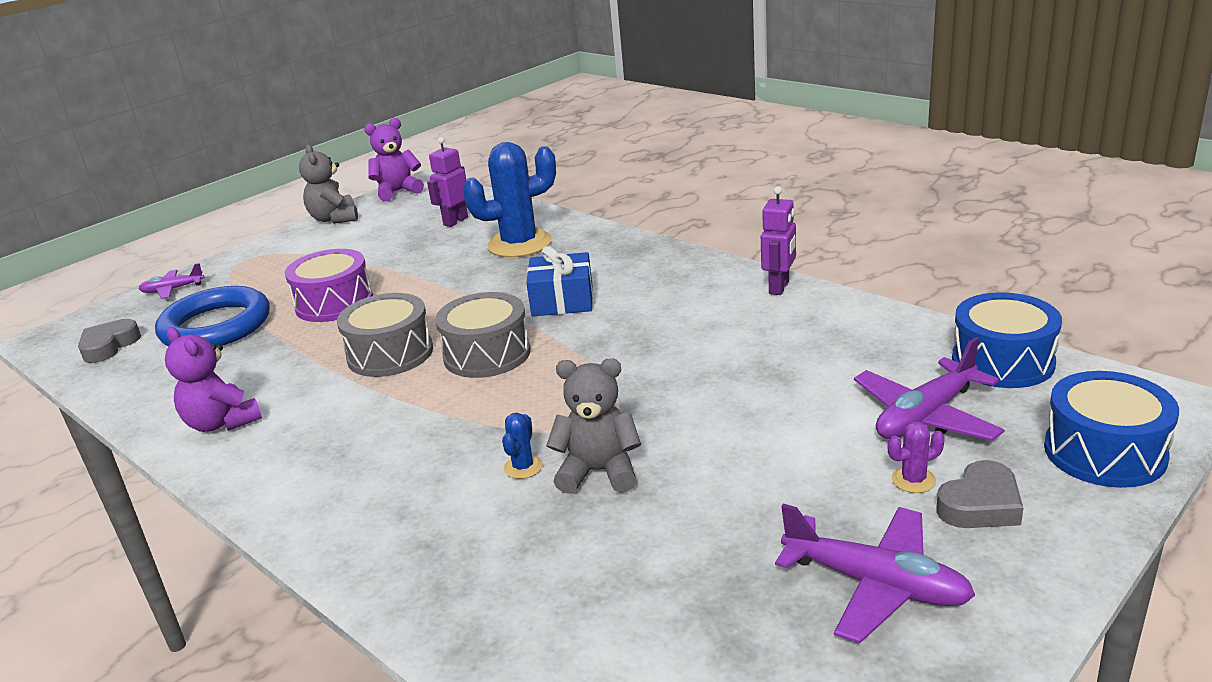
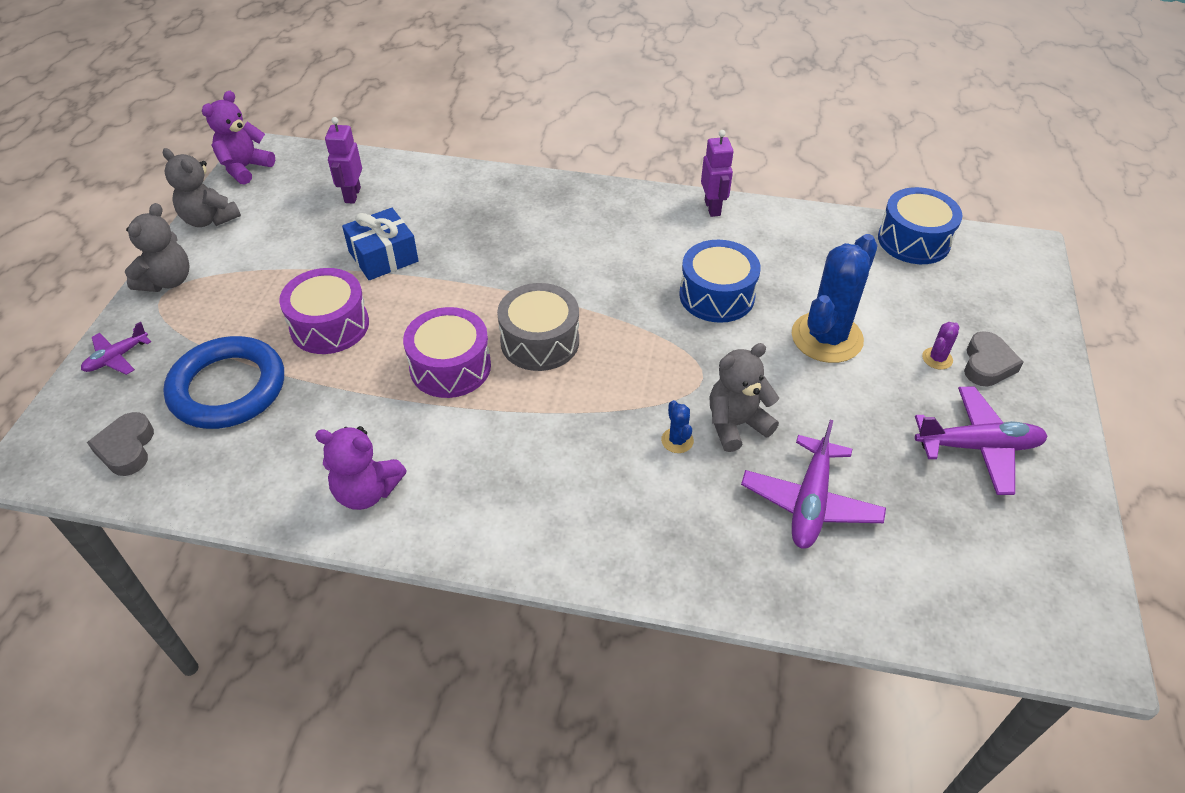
camera: 35 degrees left, 20 degrees up
(261, 251) = (167, 281): none -> grey teddy bear
(390, 354) = (450, 367): grey drum -> purple drum
(519, 244) = (447, 210): blue cactus -> blue cactus (826, 337)
(562, 300) = (550, 266): blue gift -> blue gift (383, 256)
(926, 416) = (904, 302): purple plane -> purple plane (810, 502)
(1104, 452) = (1021, 299): blue drum -> blue drum (716, 295)

